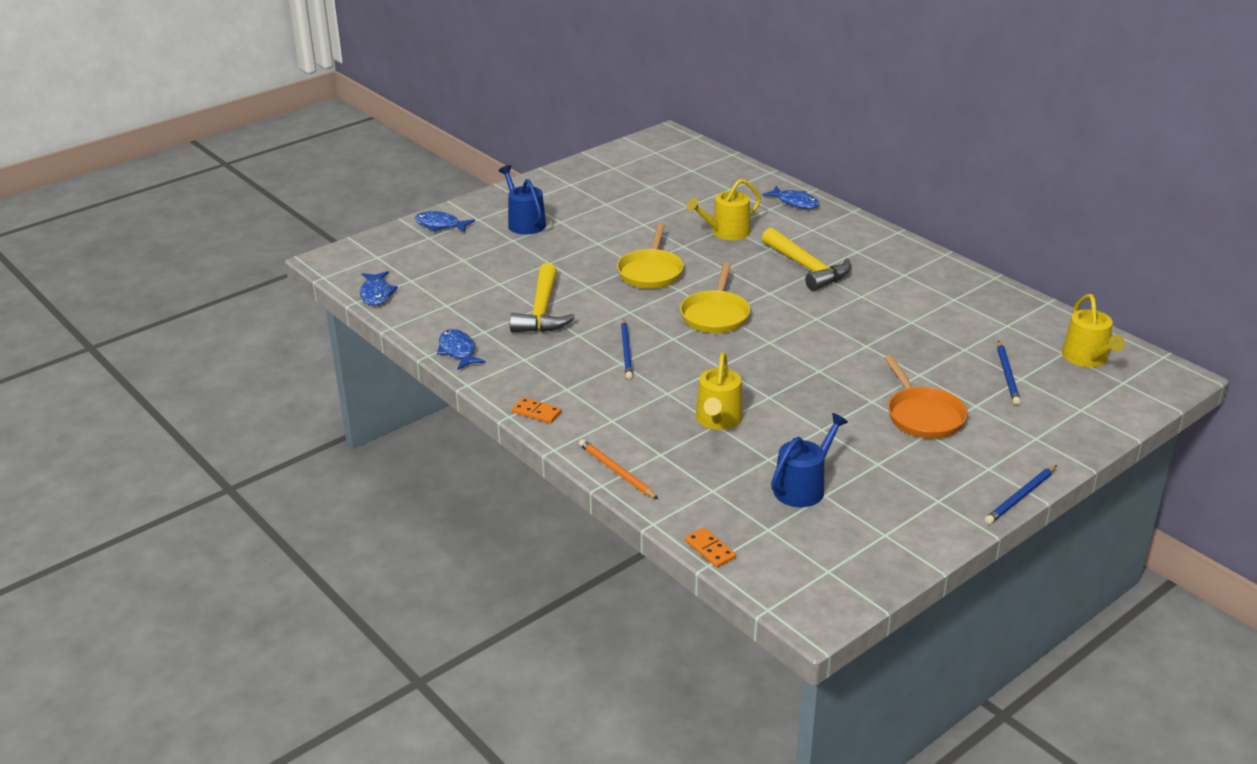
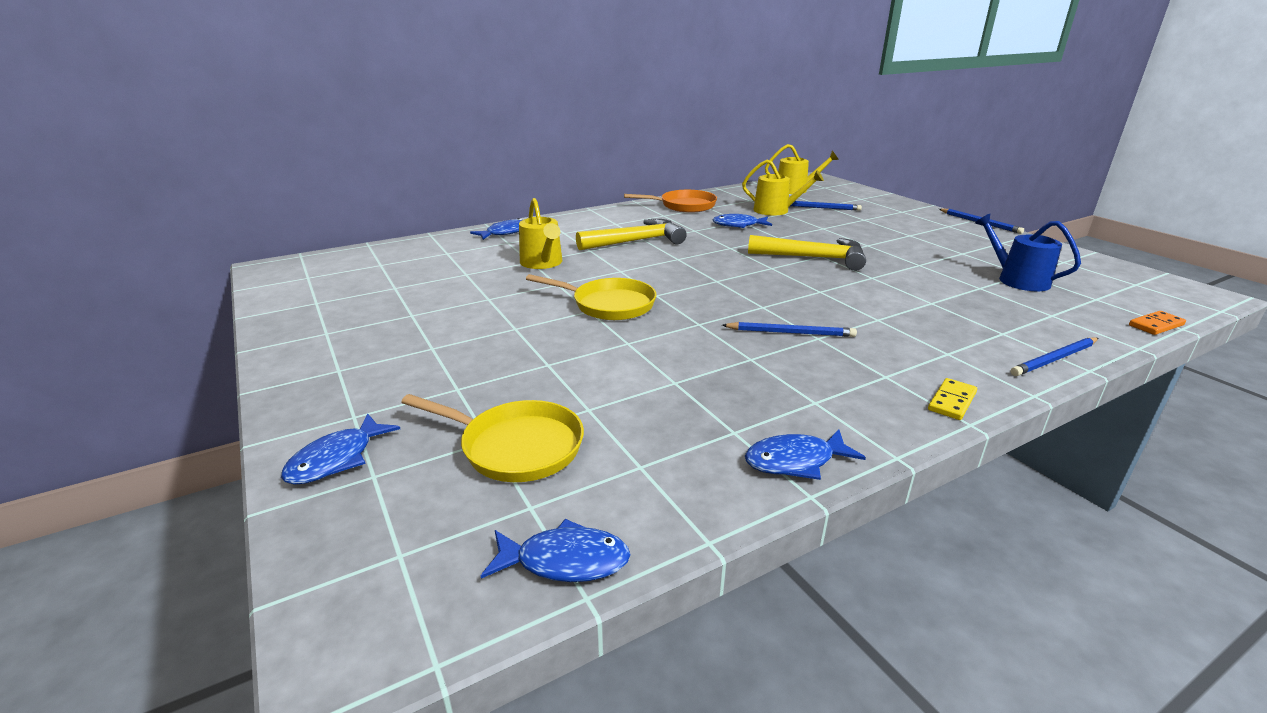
camera: 80 degrees left, 5 degrees down
(524, 223) = (409, 375): blue watering can -> none
(536, 412) = (951, 401): orange domino -> yellow domino
(542, 311) = (685, 379): yellow hammer -> yellow hammer (814, 258)
(616, 471) = (1054, 359): orange pencil -> blue pencil
(715, 315) = (716, 283): yellow pan -> yellow pan (516, 447)
(718, 420) = (922, 301): yellow watering can -> yellow watering can (775, 210)
(895, 320) = (738, 225): none -> blue fish
(923, 415) = (884, 233): orange pan -> orange pan (684, 206)

